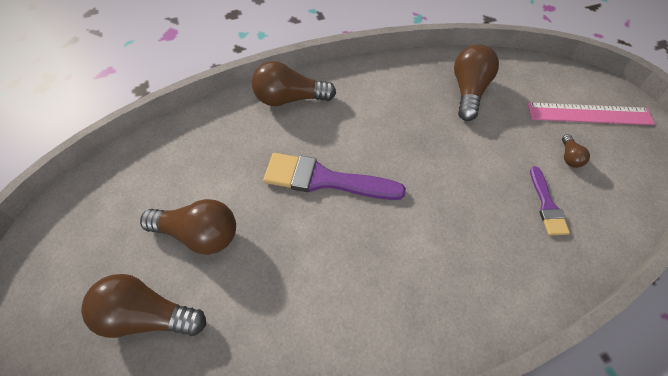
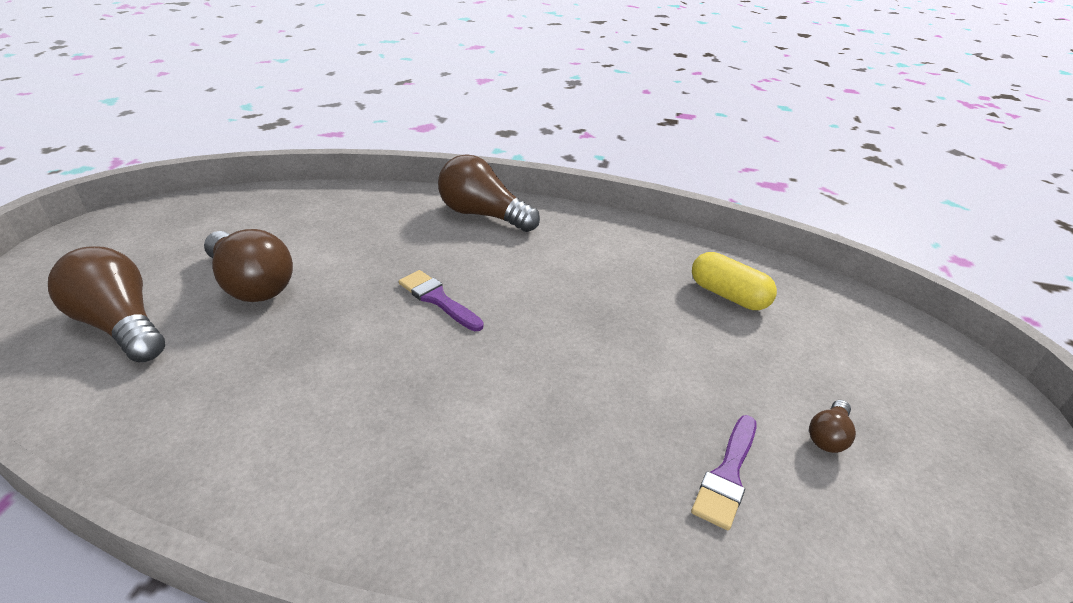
camera: 30 degrees right, 20 degrees down
(324, 180) = (437, 299): purple brush -> purple brush, size x0.55
(468, 91) = (728, 295): brown light bulb -> yellow capsule
(589, 114) = (919, 400): pink ruler -> none

